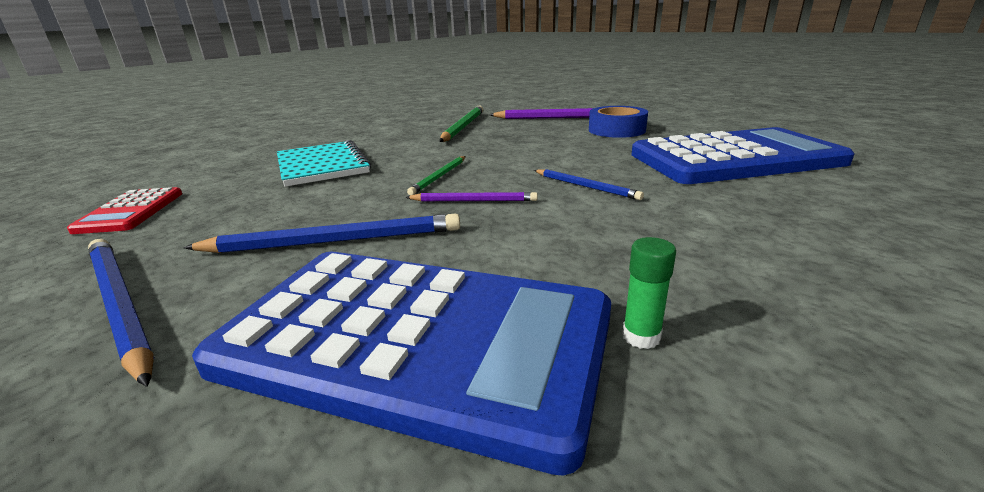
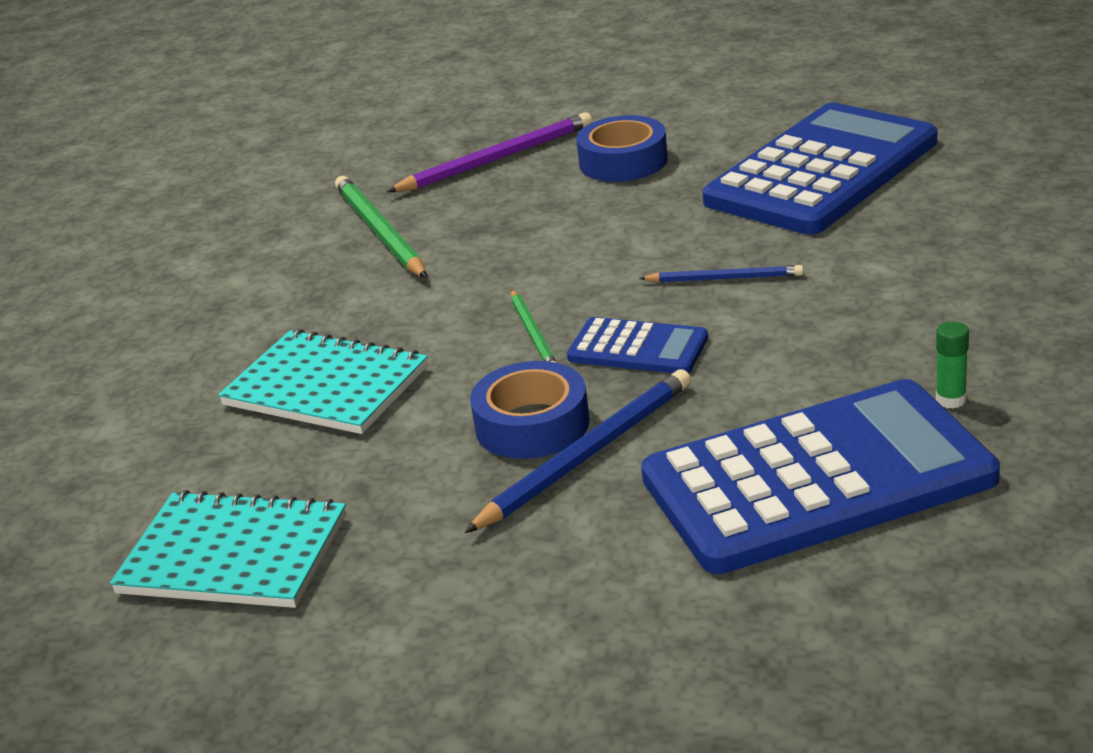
camera: 35 degrees left, 5 degrees up
(120, 305) = (525, 593): blue pencil -> none
(131, 211) = (233, 555): red calculator -> turquoise notebook
(349, 214) = (532, 424): none -> blue tape
(473, 201) = (638, 348): purple pencil -> blue calculator

